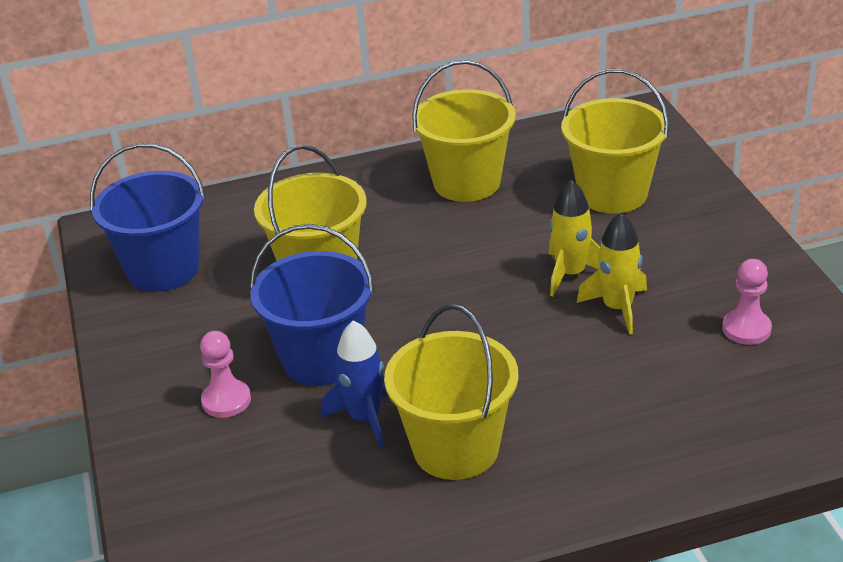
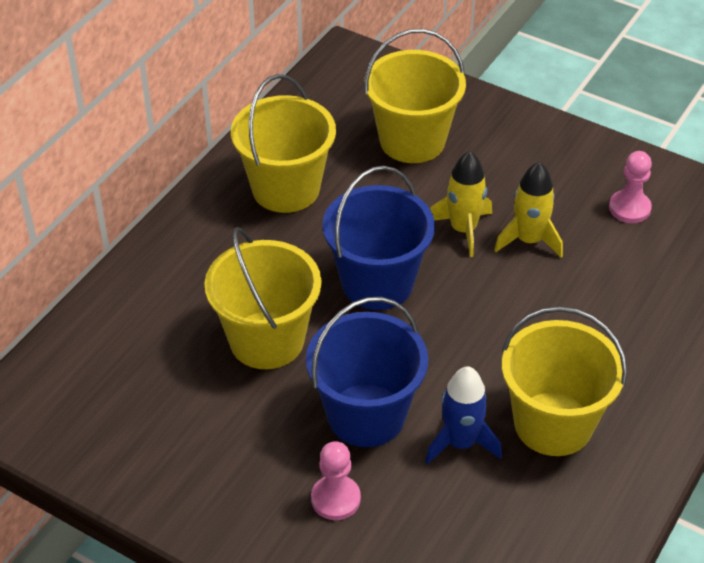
camera: 45 degrees left, 10 degrees up
(163, 269) = (120, 417): blue bucket -> blue bucket (377, 283)

